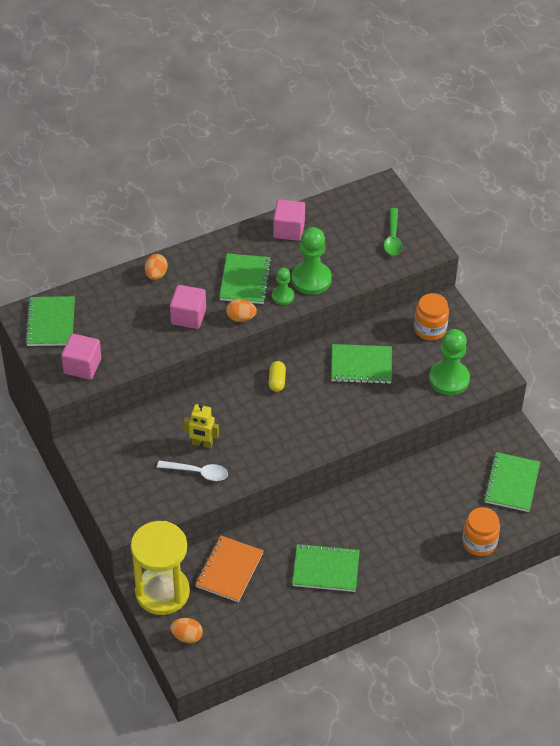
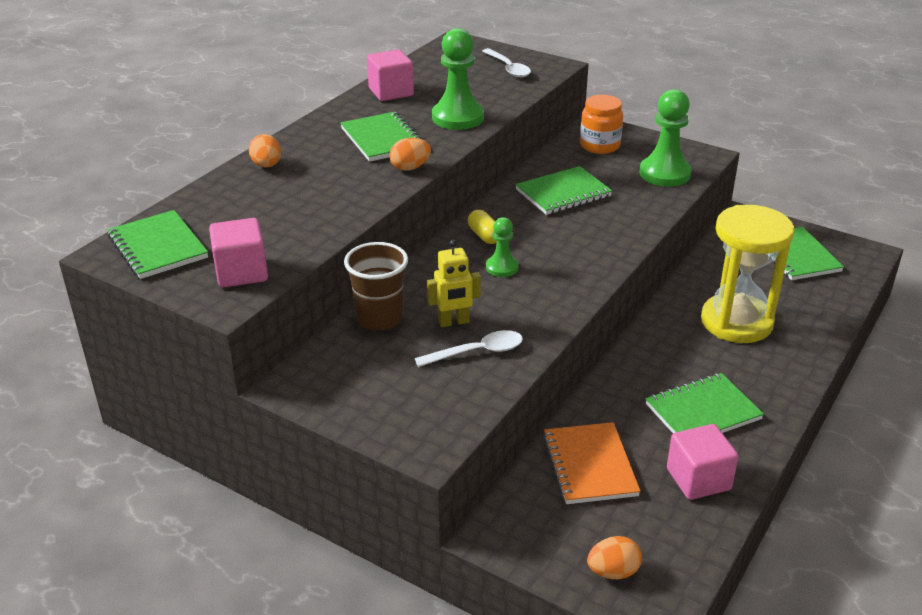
camera: 30 degrees left, 15 degrees down
(162, 592) = (527, 532): yellow hourglass -> yellow hourglass (736, 322)
(163, 420) = (379, 318): none -> brown cup
(188, 316) = (343, 186): pink cube -> pink cube (698, 479)
(283, 296) = (440, 138): green pawn -> green pawn (502, 267)
(393, 237) = (508, 68): green spoon -> white spoon
(479, 543) = (830, 316): orange jar -> none

